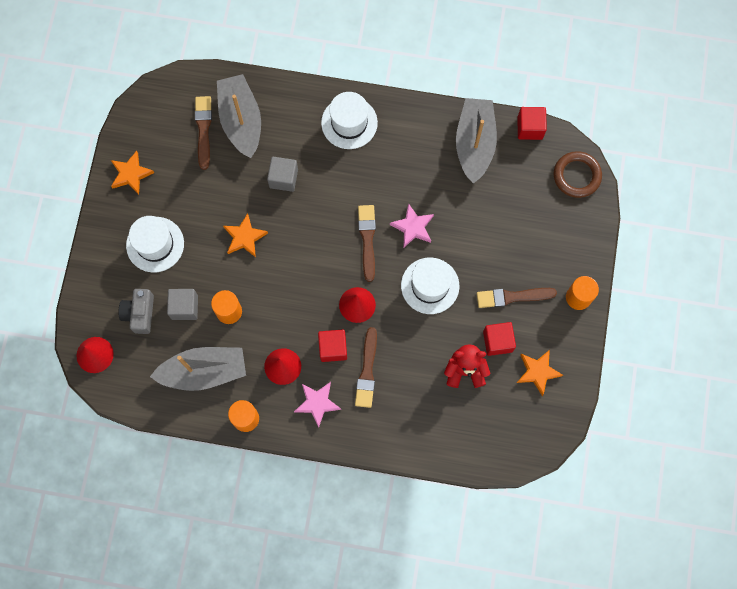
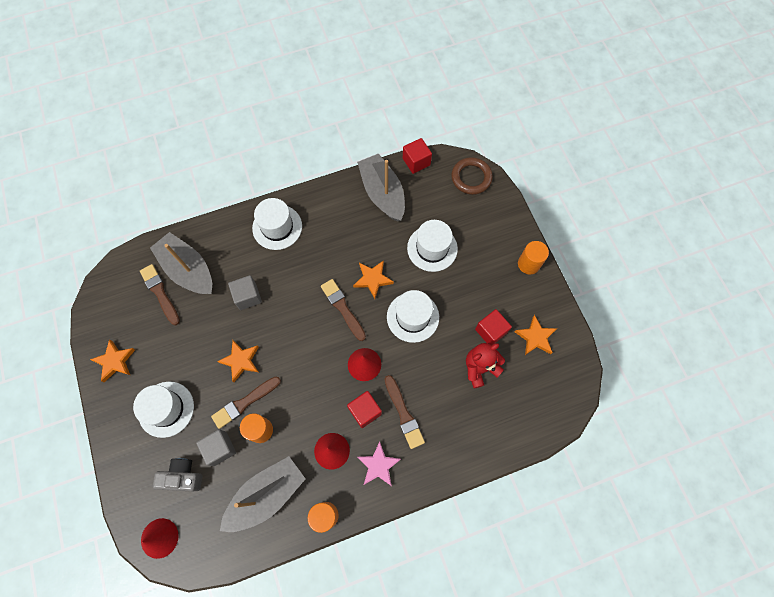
camera: 30 degrees left, 5 degrees down
(140, 313) = (182, 477): grey camera -> grey camera turned 120 degrees clockwise
(413, 227) = (372, 279): pink star -> orange star
(490, 228) = (432, 248): none -> white hat
(512, 297) = (480, 290): brown brush -> brown brush (245, 403)

